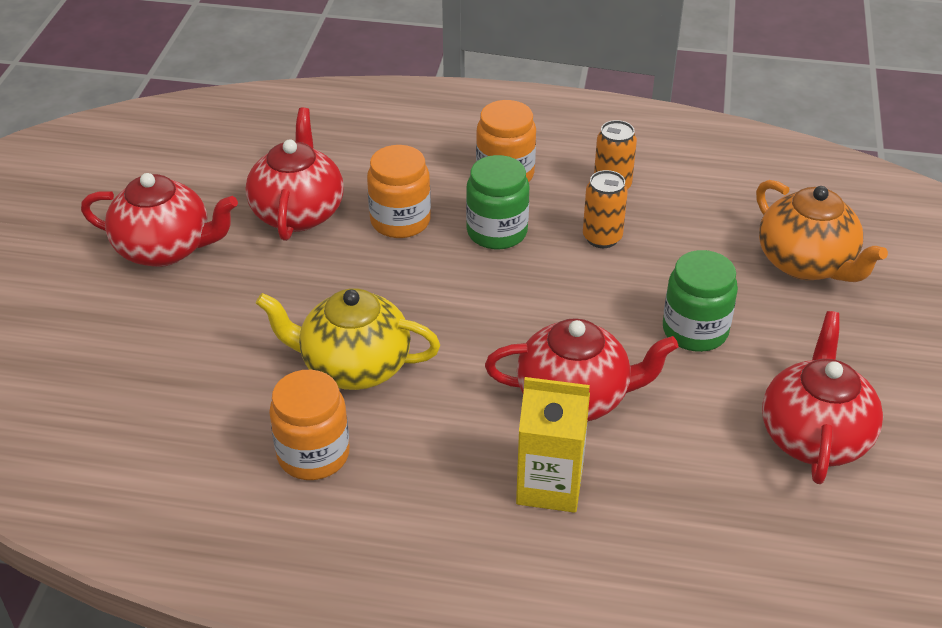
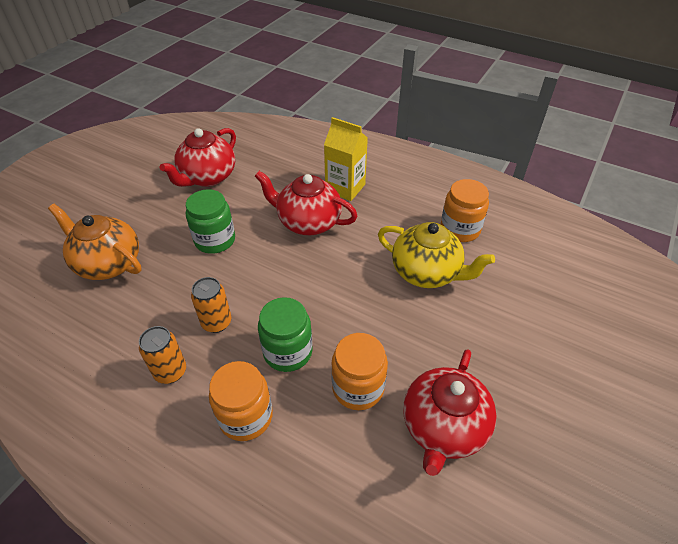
camera: 160 degrees left, 5 degrees up
(165, 249) = (564, 418): red teapot -> none
(806, 263) = (108, 263): orange teapot -> orange teapot turned 45 degrees counterclockwise

